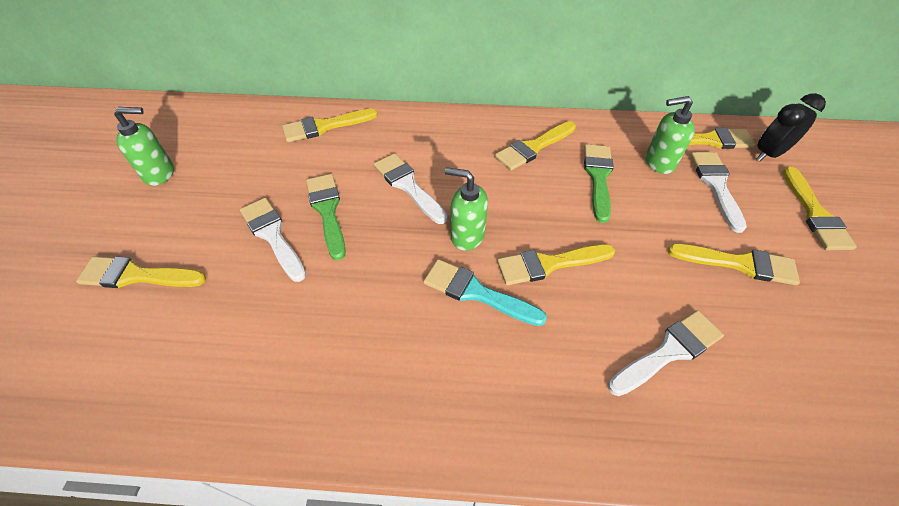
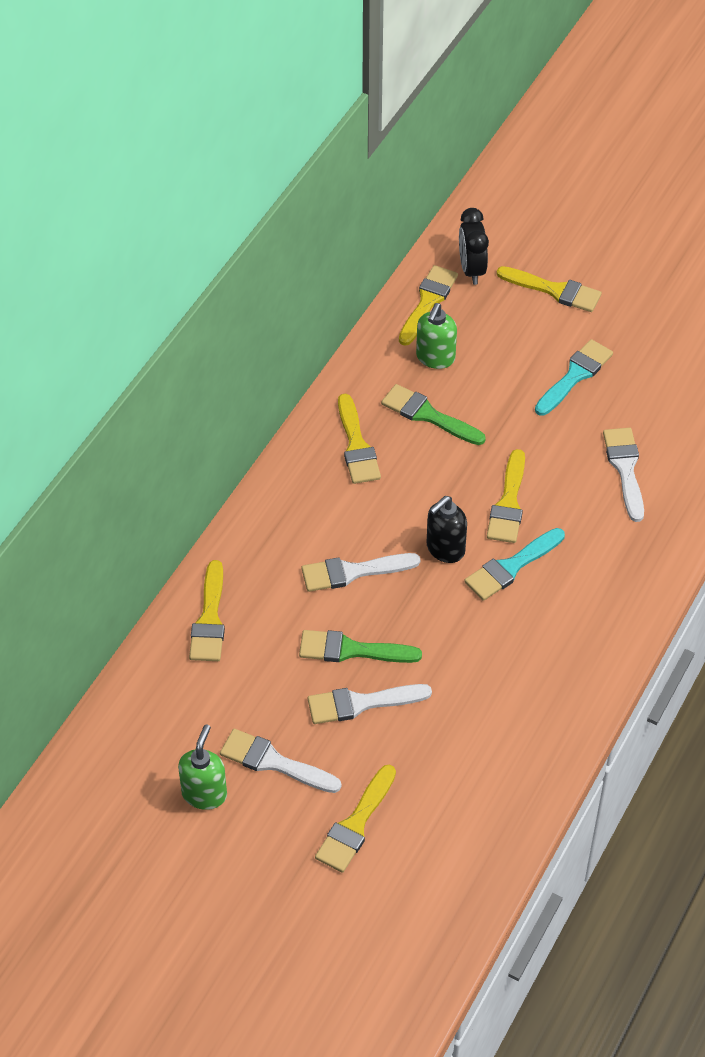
camera: 65 degrees left, 0 degrees up
(467, 236) = (445, 549): green soap dispenser -> black soap dispenser
(716, 185) = (486, 334): white brush -> white brush (273, 762)
(739, 264) = (575, 375): yellow brush -> turquoise brush

